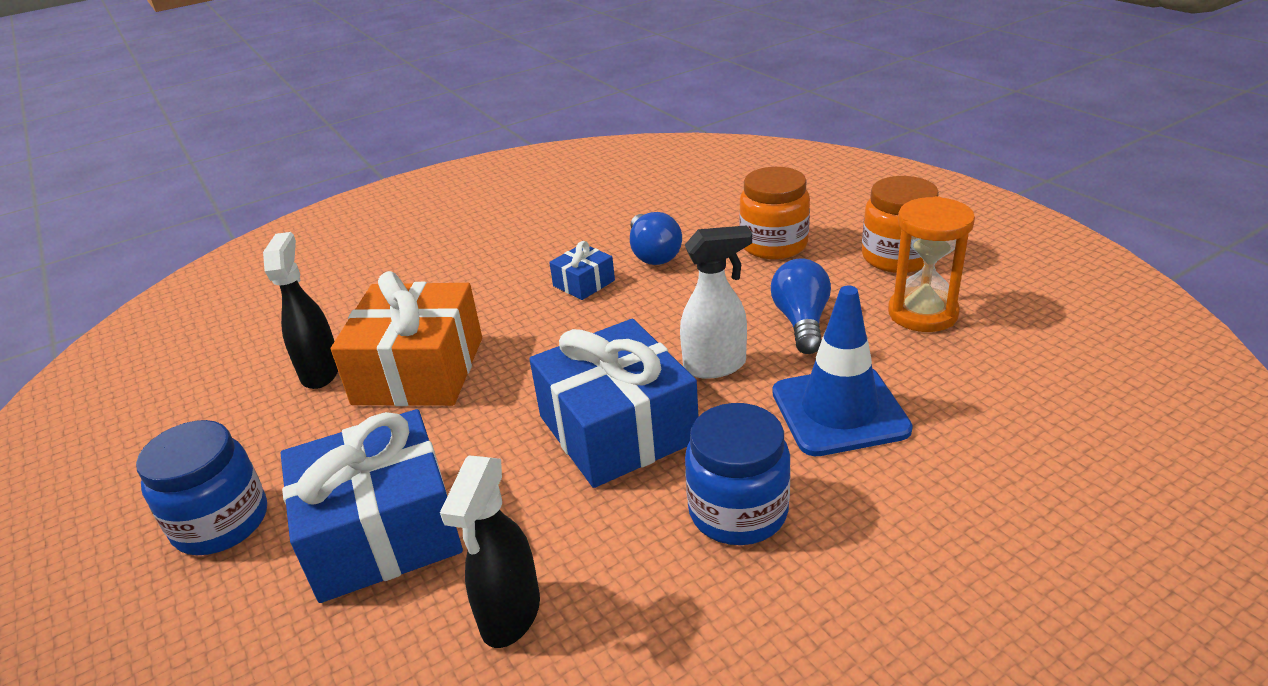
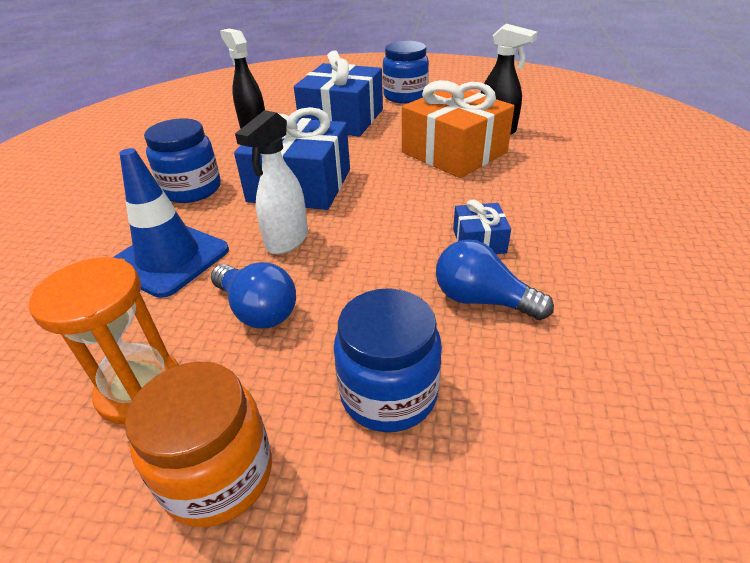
camera: 130 degrees right, 5 degrees up
(774, 245) = (388, 393): orange jar -> blue jar

